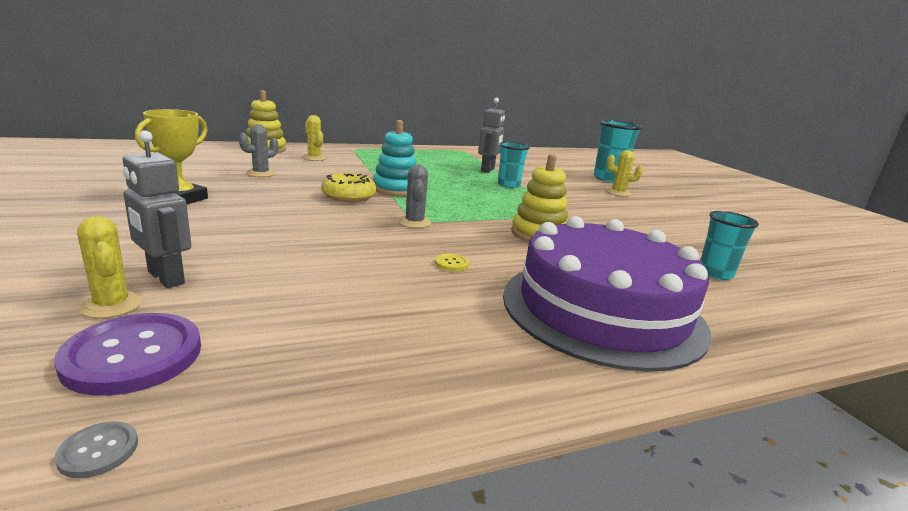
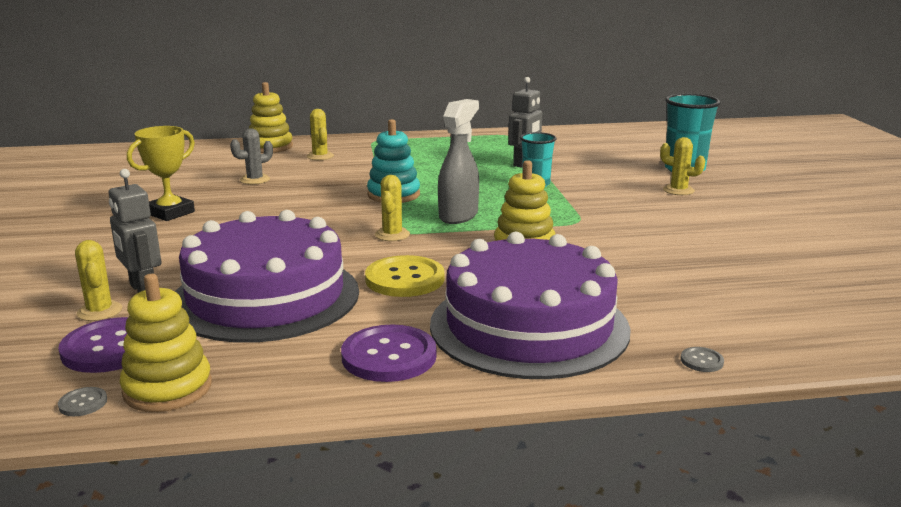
camera: 15 degrees right, 0 degrees up
(228, 414) = (167, 388): none -> yellow stacking toy
(315, 284) = (266, 297): none -> purple cake
(348, 196) = (337, 205): yellow donut -> none
(414, 222) = (392, 235): grey cactus -> yellow cactus
(451, 263) = (405, 279): yellow button -> yellow button, size x2.30
(463, 207) = (458, 216): none -> grey spray bottle
(488, 350) = (389, 356): none -> purple button
(715, 273) = (702, 292): turquoise cup -> none
(783, 341) = (701, 361): none -> grey button

